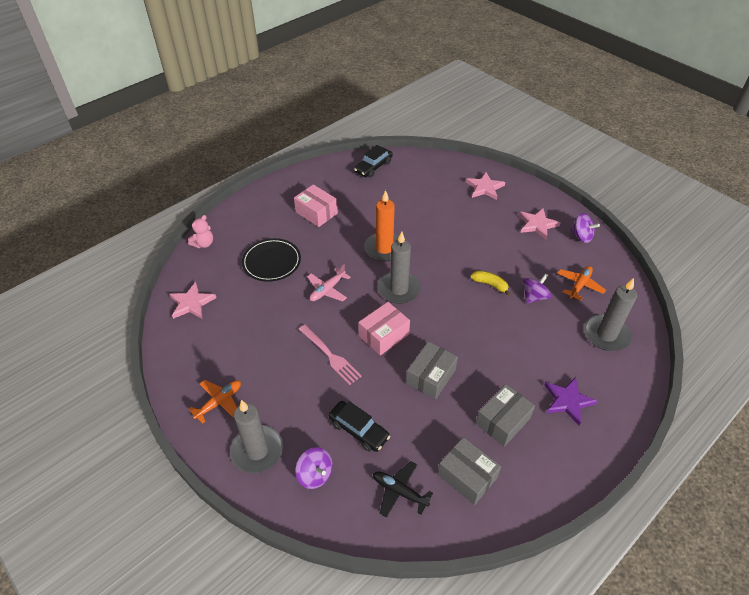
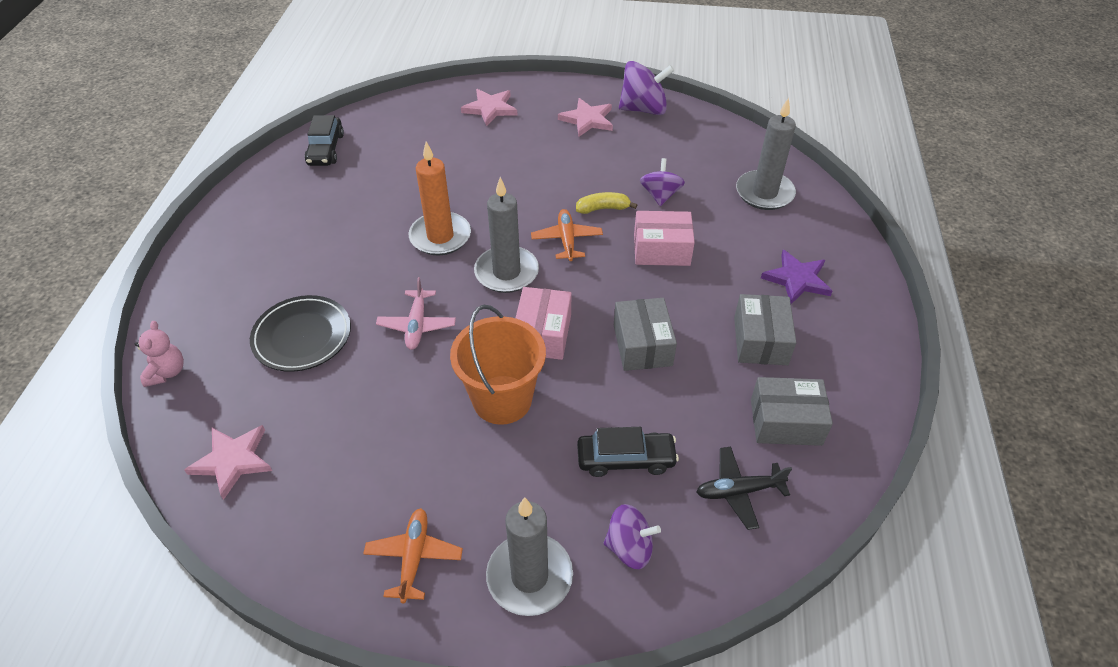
camera: 40 degrees left, 0 degrees up
(316, 213) = (303, 242): pink box -> pink box (661, 249)
(330, 355) = (502, 399): pink fork -> orange bucket
(579, 285) = (691, 159): orange plane -> orange plane (566, 240)
(581, 236) = (643, 109): purple spinning top -> purple spinning top, size x1.55

